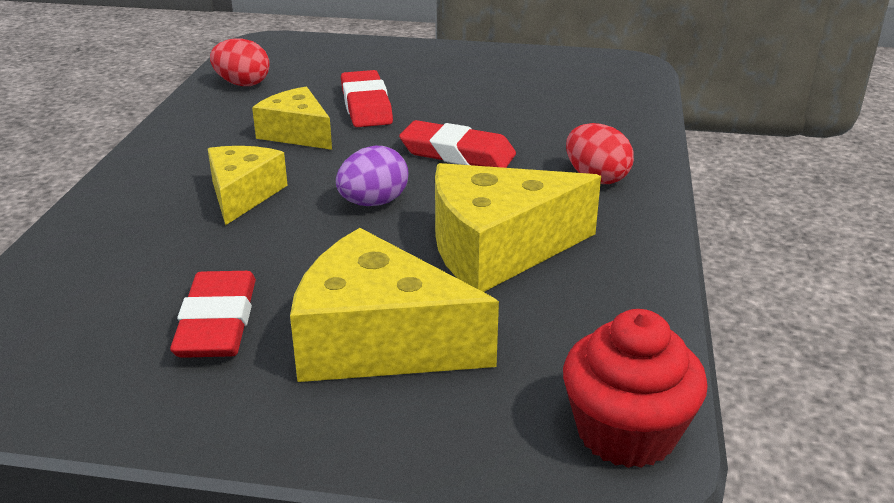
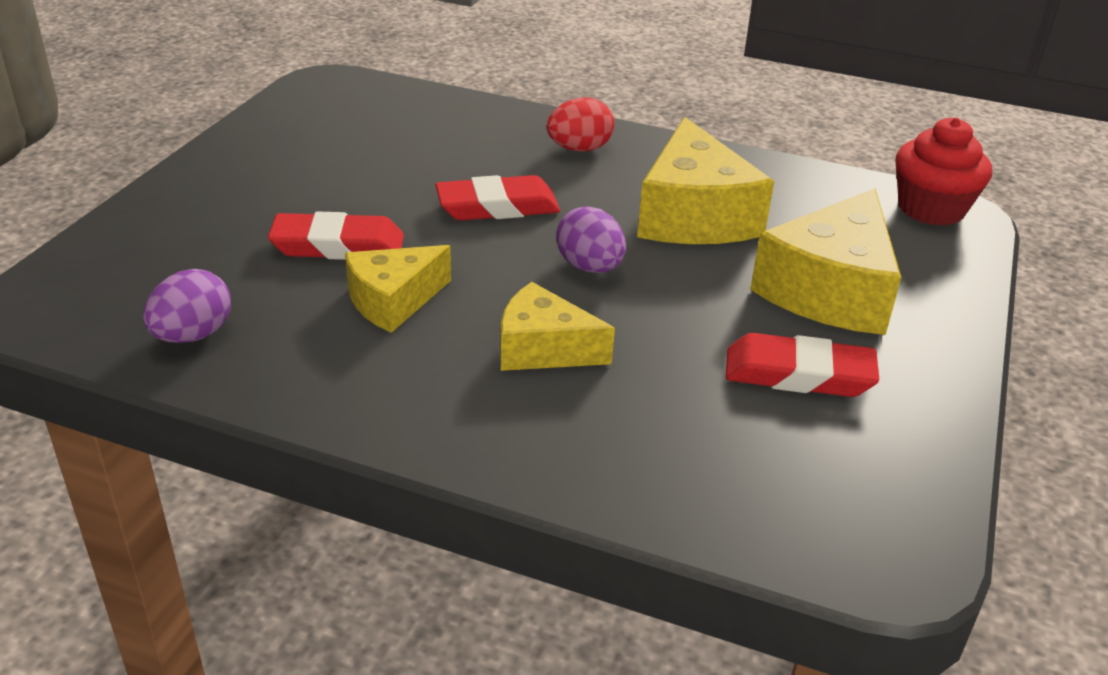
camera: 80 degrees left, 5 degrees up
(242, 84) = (193, 335): red egg -> purple egg
(457, 153) = (497, 206): red eraser -> red eraser turned 45 degrees clockwise

